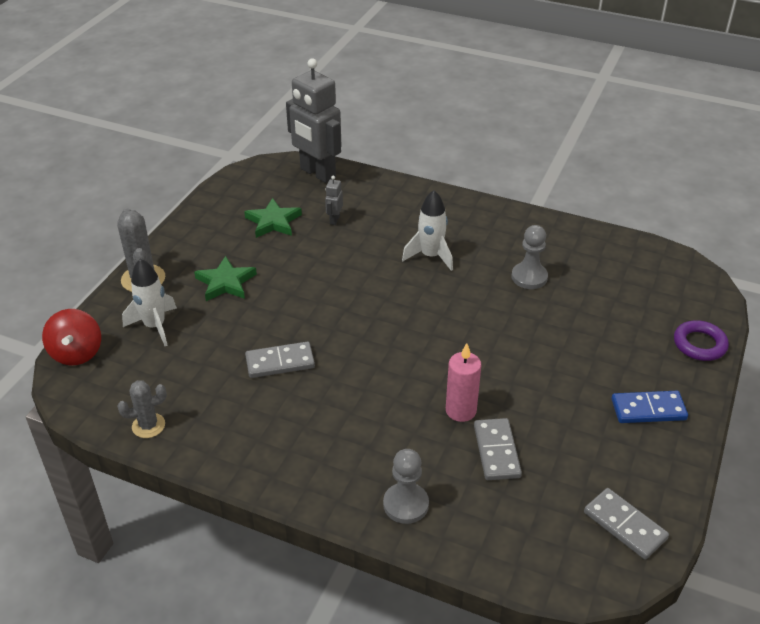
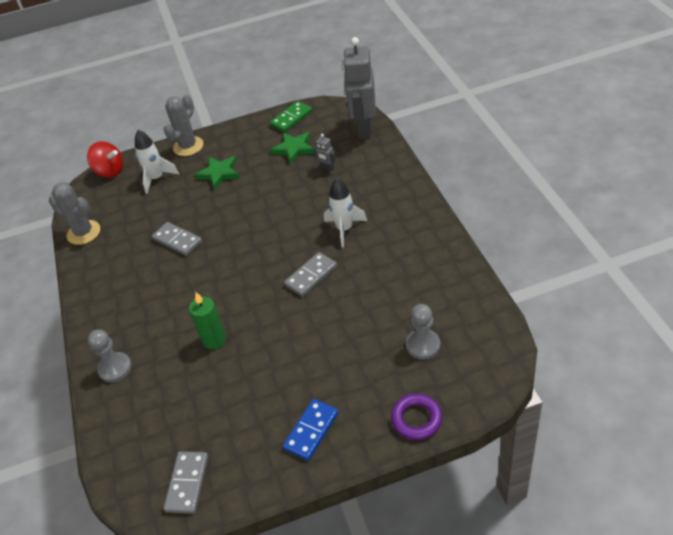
camera: 55 degrees right, 5 degrees up
(77, 353) = (110, 171): red spinning top -> red spinning top turned 105 degrees counterclockwise
(148, 426) = (84, 232): grey cactus -> grey cactus, size x1.56
(225, 198) = (291, 118): none -> green domino
(334, 220) = (327, 168): grey robot -> grey robot turned 120 degrees counterclockwise
(461, 410) = (214, 340): pink candle -> green candle
(497, 451) = (195, 379): grey domino -> grey domino (311, 276)
(529, 277) = (381, 285): grey pawn -> grey pawn (423, 345)
(648, 409) = (311, 431): blue domino -> blue domino turned 75 degrees clockwise

